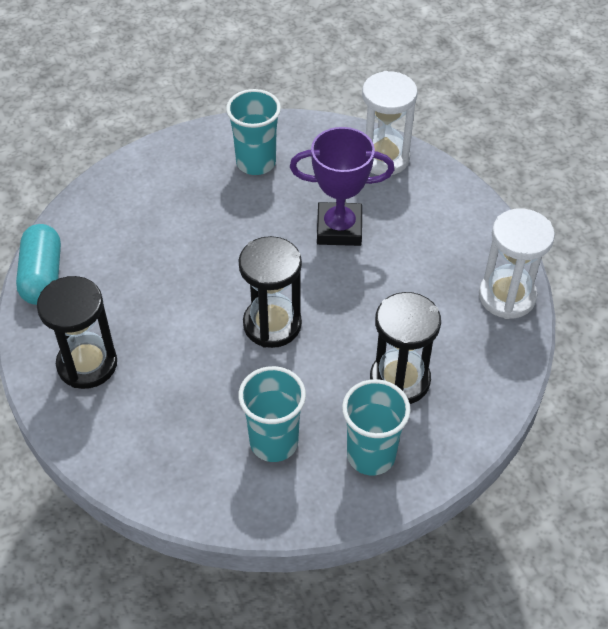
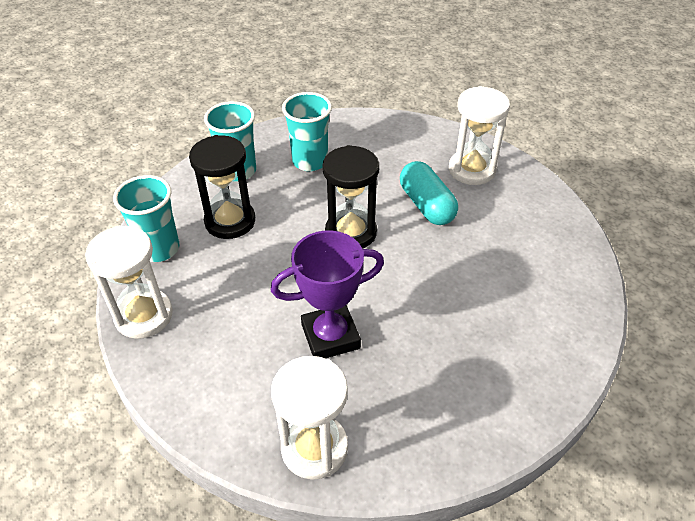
camera: 160 degrees right, 5 degrees down
(42, 276) = (562, 216): turquoise capsule -> turquoise capsule (426, 205)
(87, 364) = (472, 170): black hourglass -> white hourglass
(256, 163) = (459, 389): turquoise cup -> turquoise cup (159, 249)

